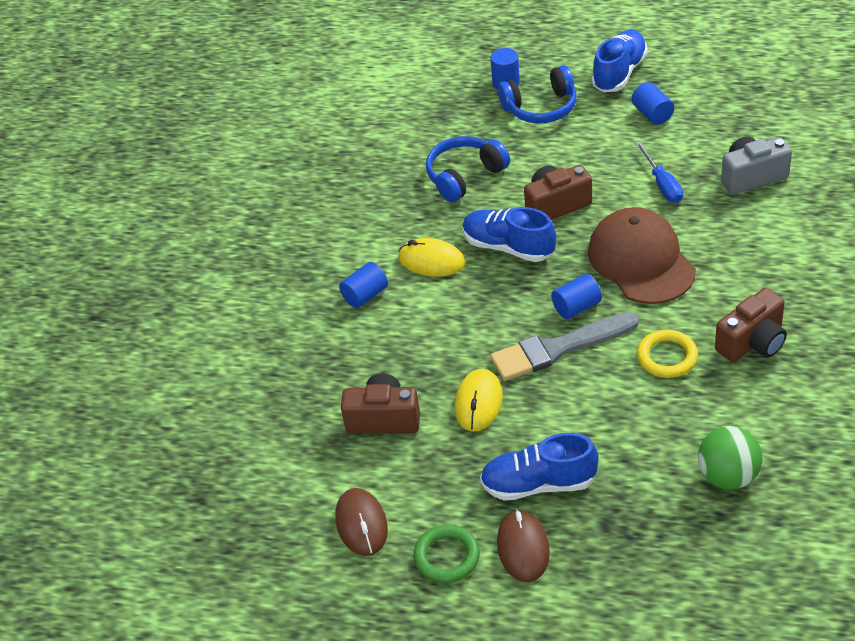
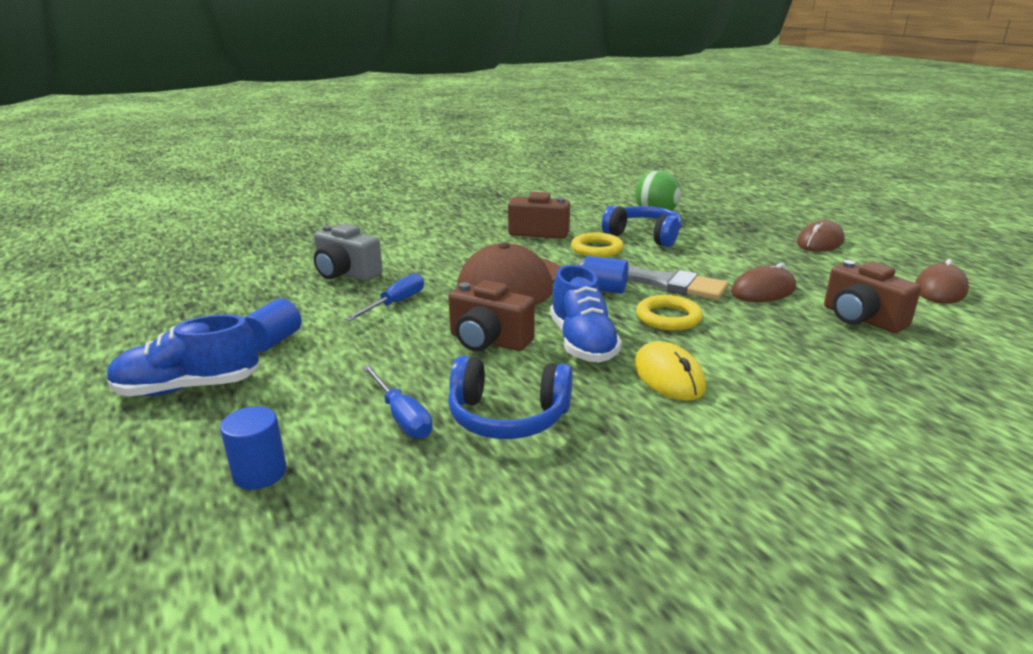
camera: 135 degrees left, 20 degrees down
(365, 295) = (780, 393): blue cylinder -> none
(447, 557) = (880, 257): green ring -> none
(478, 402) = (763, 290): yellow mouse -> brown mouse
(496, 312) = (668, 317): none -> yellow ring
(506, 139) = (401, 417): none -> blue screwdriver
(539, 484) = (773, 252): blue shoe -> none
(541, 107) = (308, 417): blue headphones -> blue headphones (644, 236)

